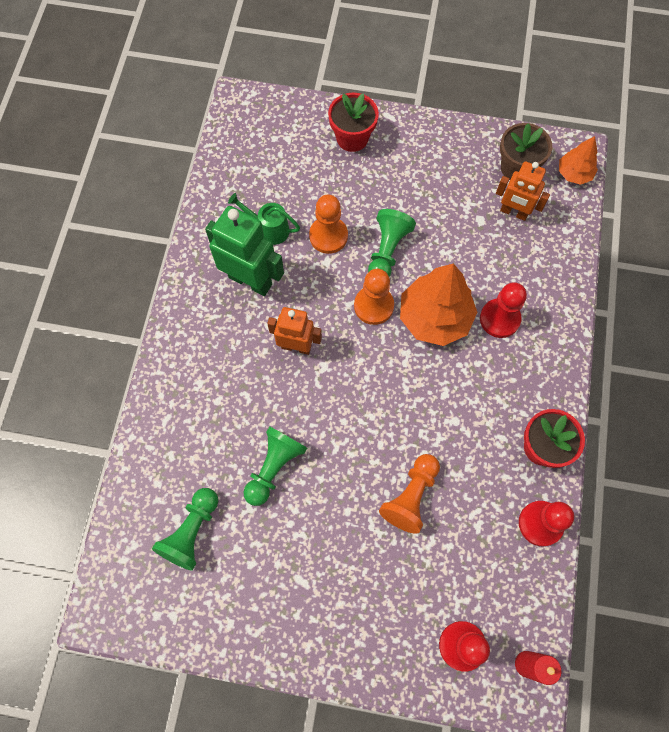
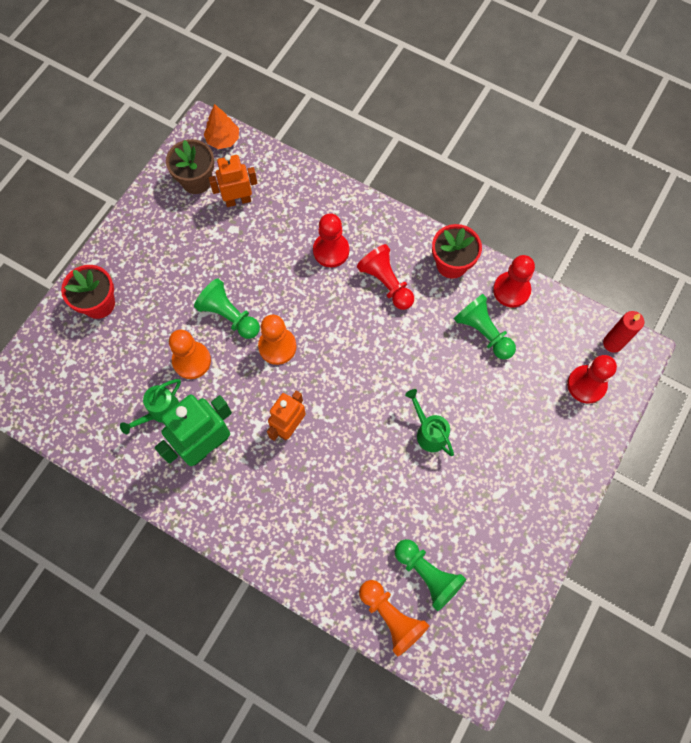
camera: 70 degrees left, 0 degrees up
(274, 467) = (394, 483): green pawn -> green pawn (483, 332)
(340, 485) = (429, 432): none -> green watering can
(411, 496) = (457, 379): orange pawn -> orange pawn (391, 617)
(434, 317) = (309, 301): orange tree -> none
(488, 386) = (386, 283): none -> red pawn
(513, 212) = (238, 200): orange robot -> orange robot turned 150 degrees counterclockwise

